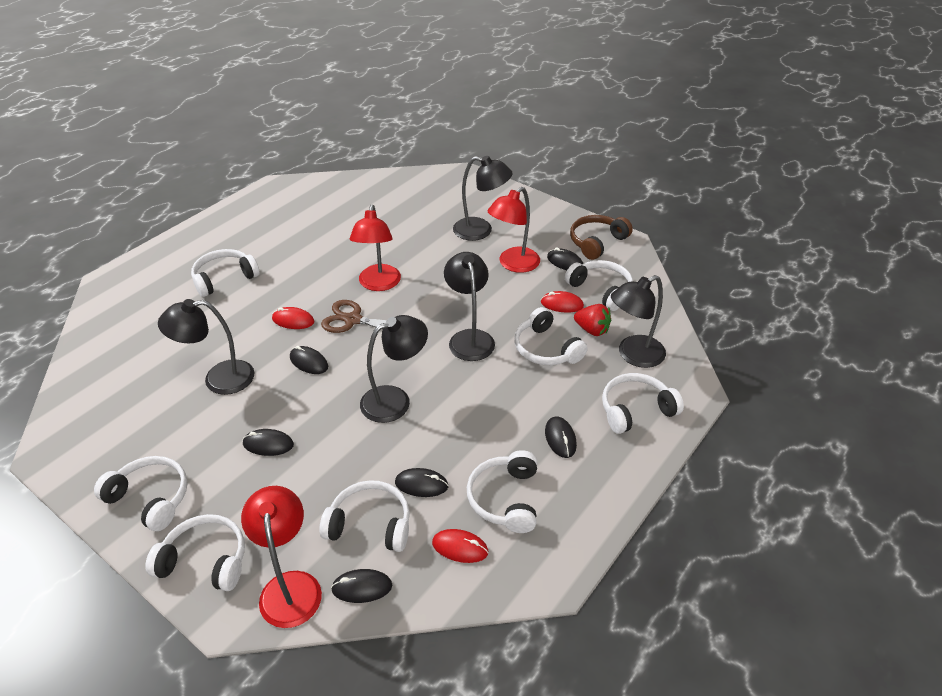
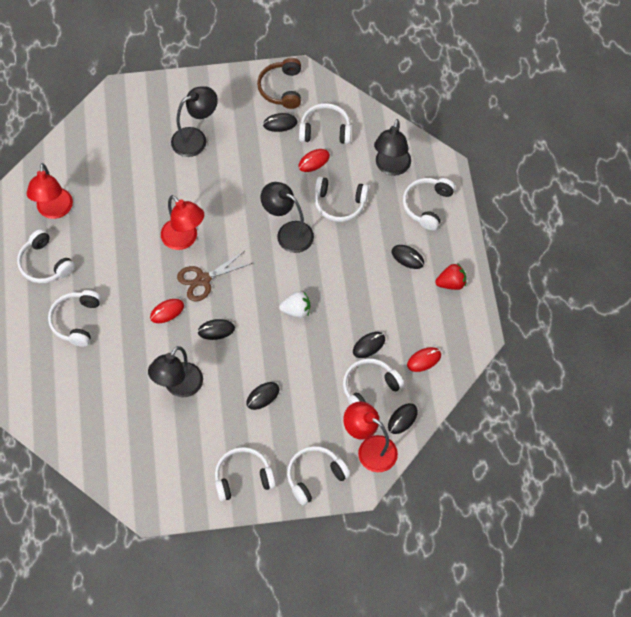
camera: 45 degrees left, 20 degrees up
(395, 400) = (296, 310): black lamp -> white strawberry
(505, 498) = (417, 316): white headphones -> white headphones (45, 264)
(513, 264) = (250, 152): red lamp -> red lamp (54, 210)
(592, 330) = (351, 167): red strawberry -> red strawberry (451, 283)

